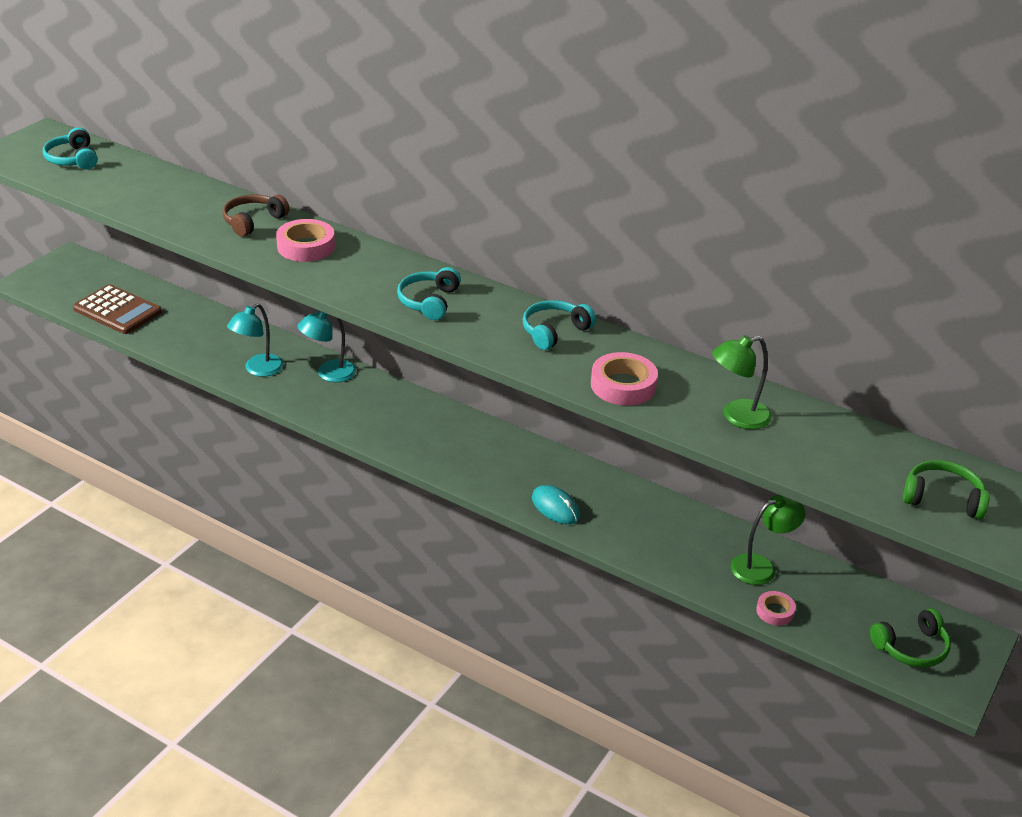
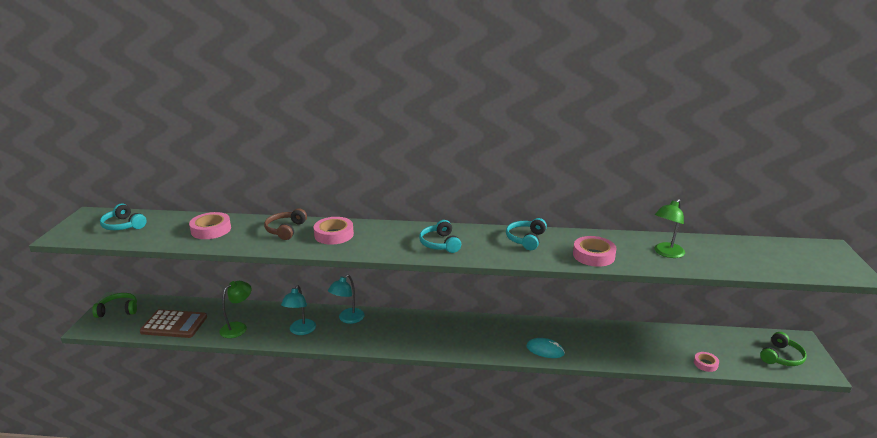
camera: 25 degrees left, 10 degrees down
(165, 195) = (211, 230): none -> pink tape
(761, 566) = (674, 342): green lamp -> green lamp (238, 327)
(942, 498) = (802, 261): green headphones -> green headphones (118, 310)

